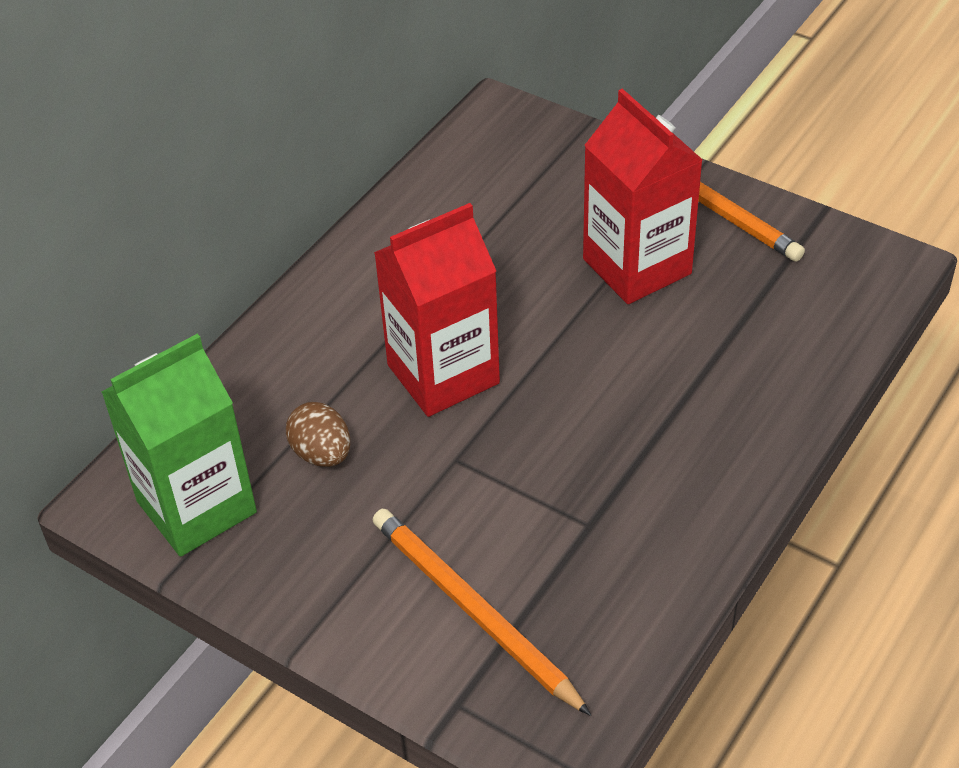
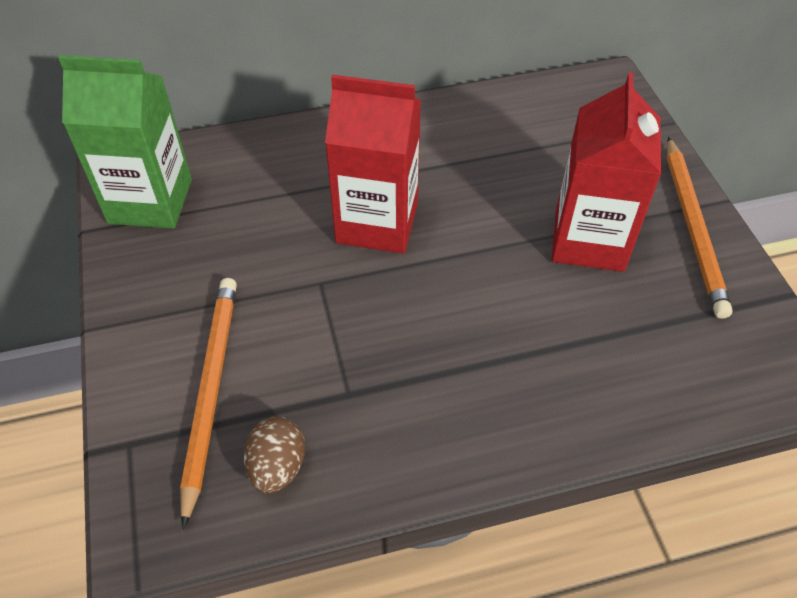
camera: 40 degrees right, 5 degrees up
(322, 454) = (250, 220): brown egg -> brown egg (277, 467)

